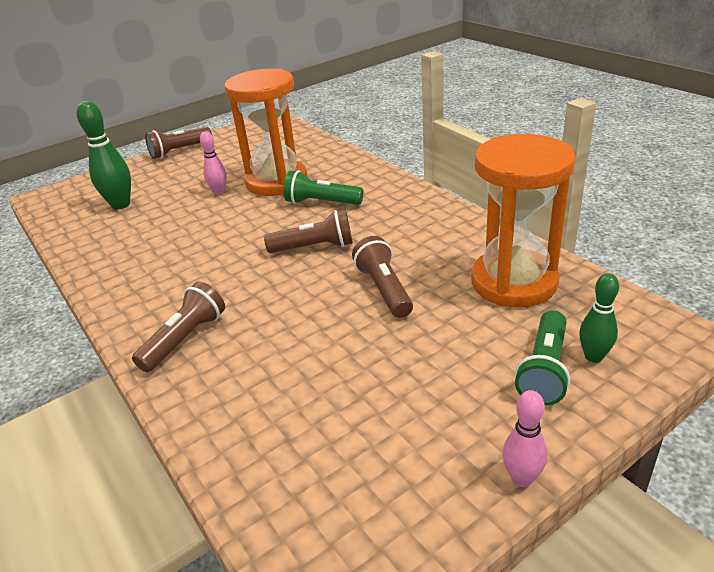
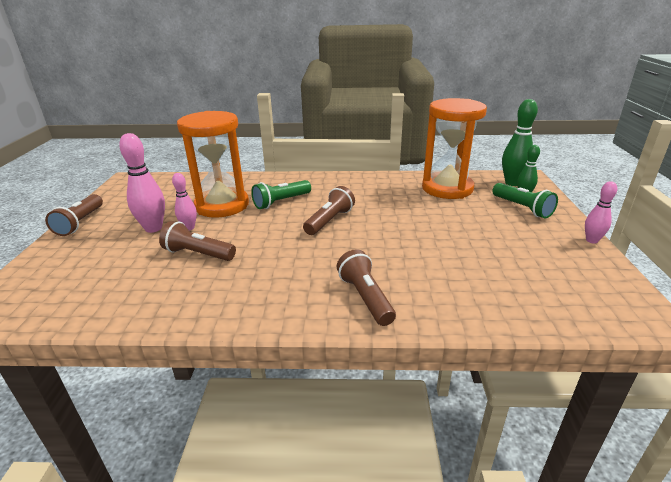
camera: 55 degrees left, 5 degrees down
(121, 205) = (108, 273): green bowling pin -> green bowling pin (512, 183)
(202, 180) = (153, 228): none -> pink bowling pin
(384, 289) = (407, 217): brown flashlight -> brown flashlight (198, 254)

